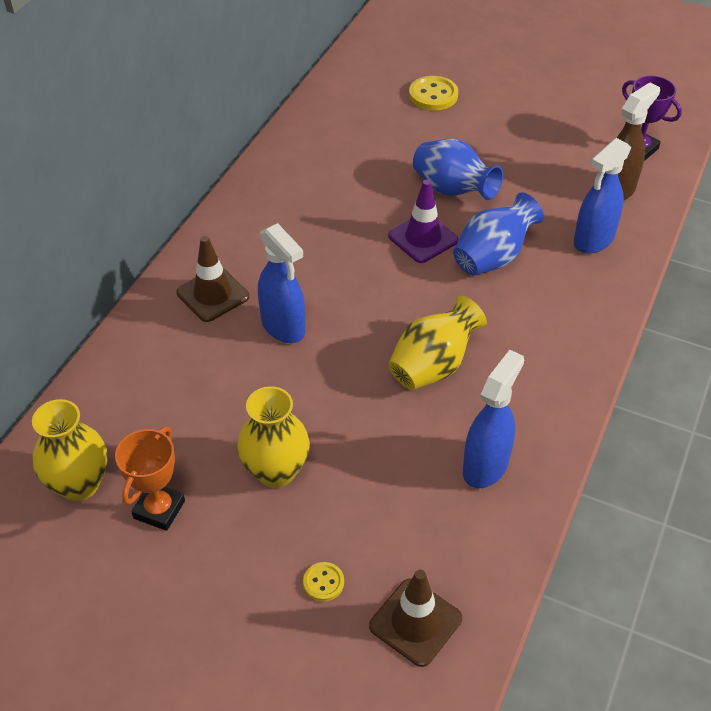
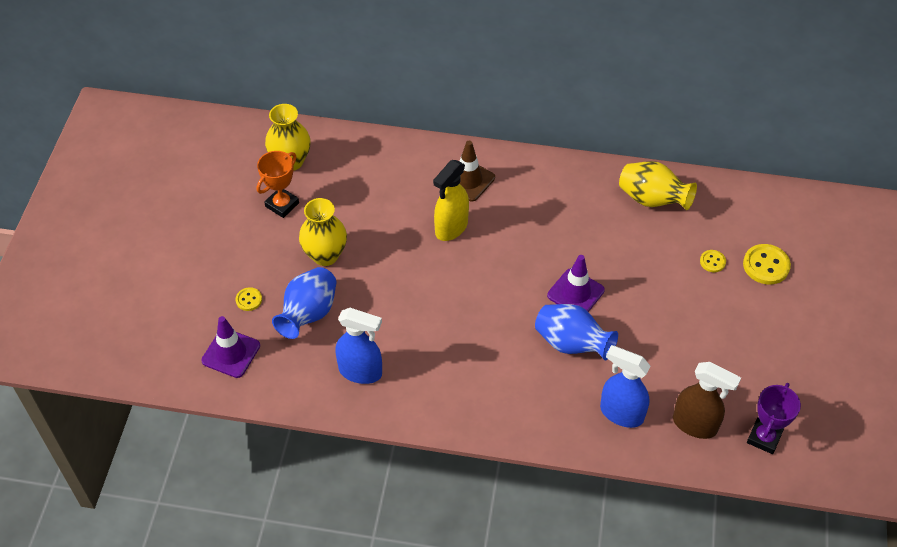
camera: 75 degrees right, 5 degrees up
(159, 509) = (282, 205): orange trophy -> orange trophy turned 60 degrees counterclockwise
(283, 327) = (451, 228): blue spray bottle -> yellow spray bottle
(415, 128) = (712, 262): none -> yellow button
(415, 622) = (231, 353): brown traffic cone -> purple traffic cone
(433, 366) = (442, 324): yellow vase -> yellow vase (652, 200)
(452, 190) = (642, 302): blue vase -> blue vase (308, 314)

